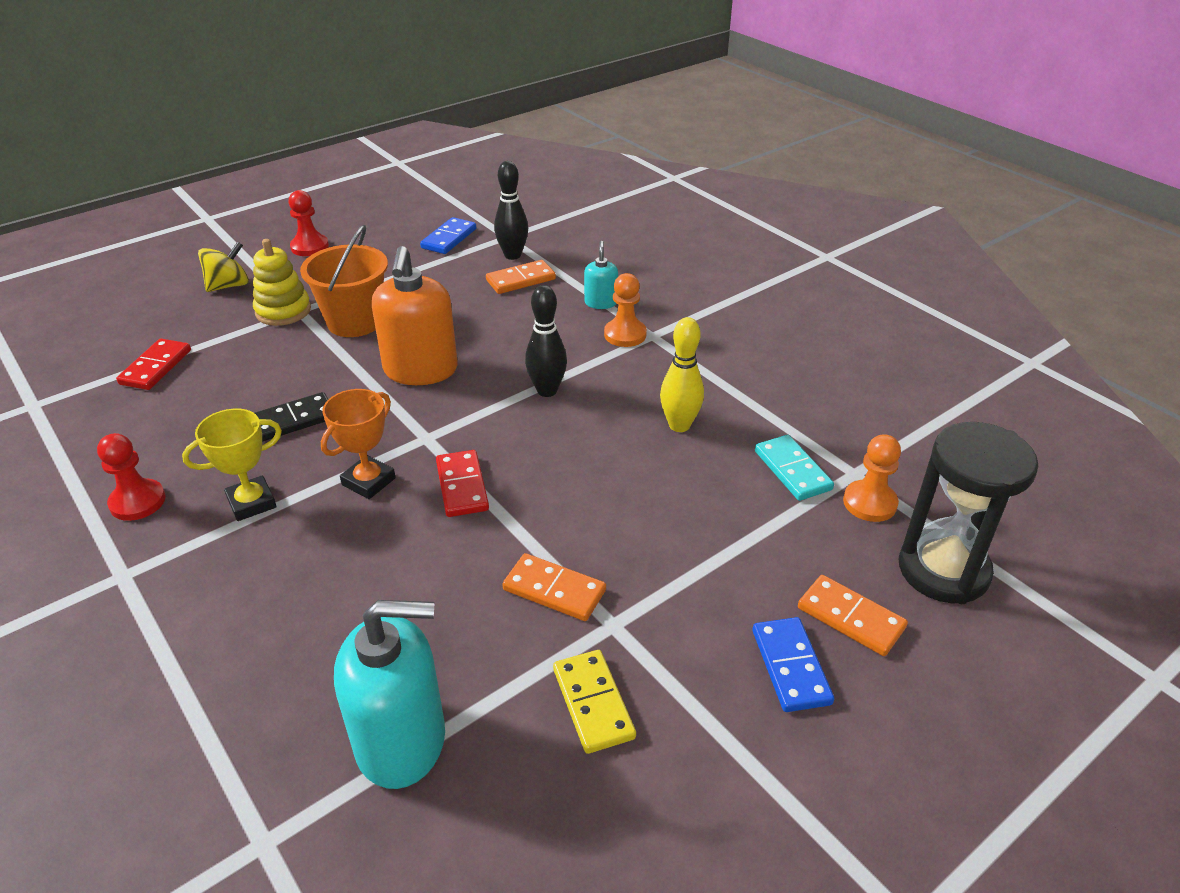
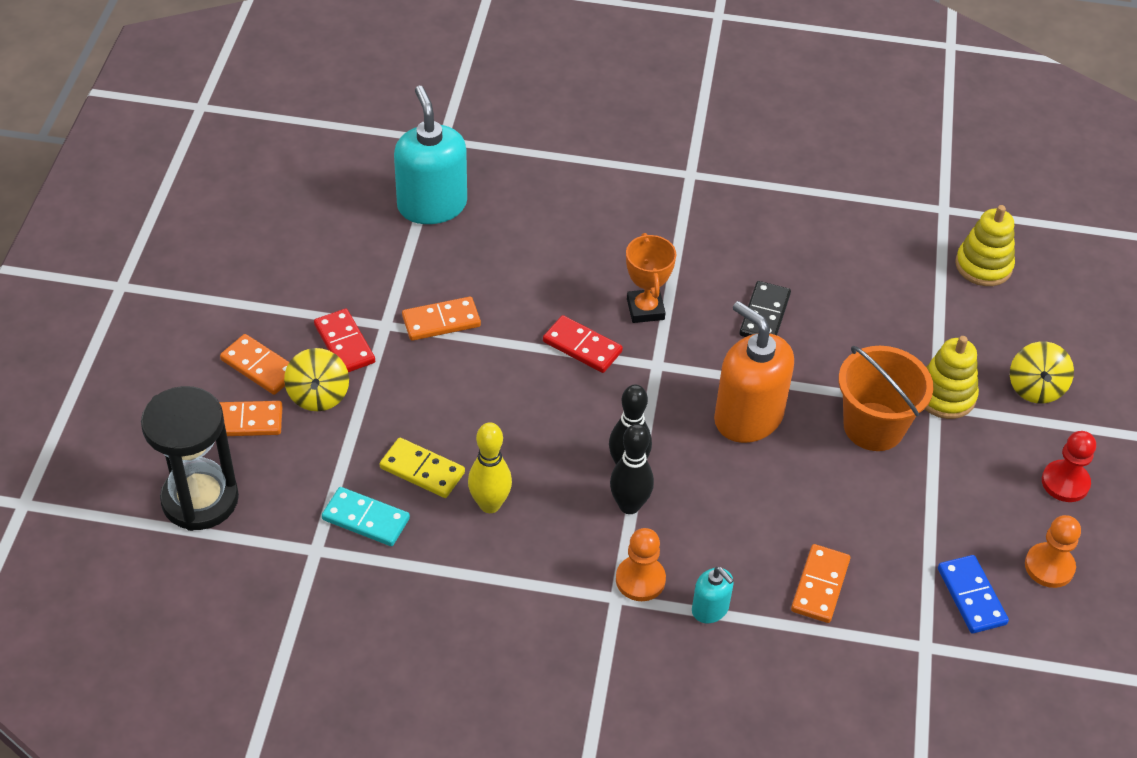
camera: 135 degrees right, 10 degrees up
(101, 356) = (983, 266): none -> yellow stacking toy
(137, 502) = (757, 207): red pawn -> none
(156, 367) = (930, 285): red domino -> red domino (344, 344)
(252, 503) = (692, 250): yellow trophy -> none
(402, 741) = (432, 205): turquoise soap dispenser -> turquoise soap dispenser turned 120 degrees clockwise
(512, 255) = (877, 618): black bowling pin -> black bowling pin (629, 505)
(593, 703) = (354, 279): yellow domino -> yellow domino (422, 470)
(749, 595) = (318, 395): none -> yellow spinning top
(791, 667) = (259, 367): blue domino -> orange domino
(869, 503) = (286, 526): orange pawn -> orange pawn (1049, 566)

